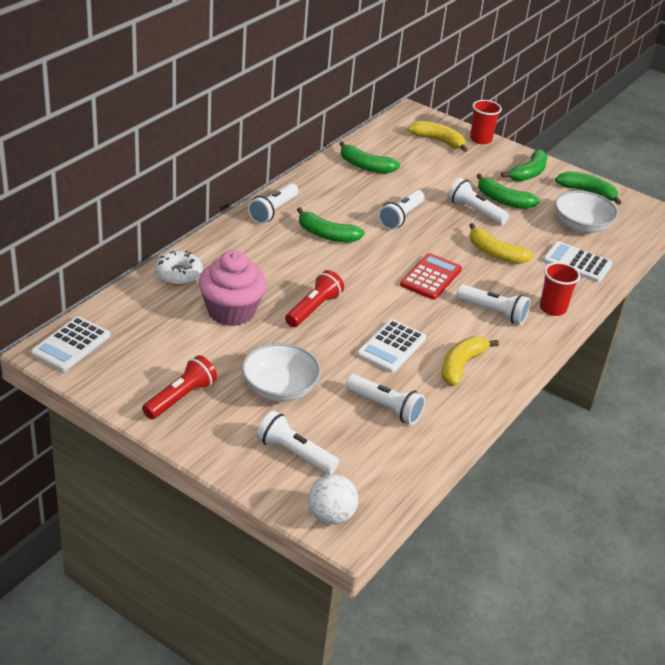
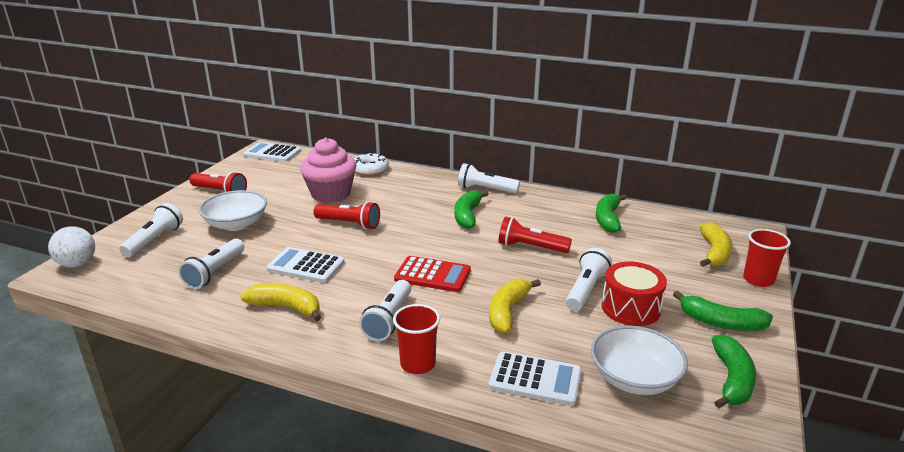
camera: 80 degrees right, 10 degrees down
(401, 217) = (531, 247): white flashlight -> red flashlight
(503, 200) = (631, 308): green banana -> red drum
(577, 263) = (535, 379): white calculator -> white calculator turned 90 degrees clockwise

